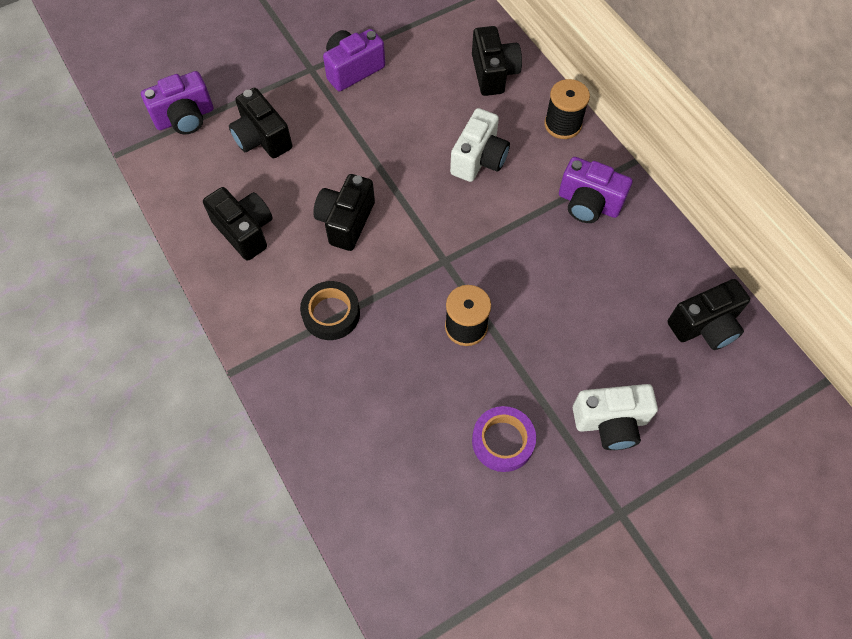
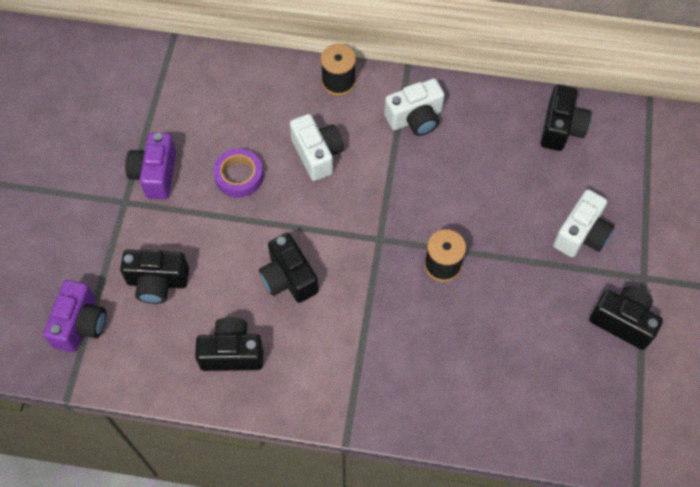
camera: 50 degrees left, 0 degrees up
(331, 314) = (357, 343): black tape -> none
(493, 73) = (253, 88): black camera -> black camera (623, 321)
(503, 441) = (543, 307): purple tape -> purple tape (239, 176)
(588, 203) = (415, 118): purple camera -> white camera

